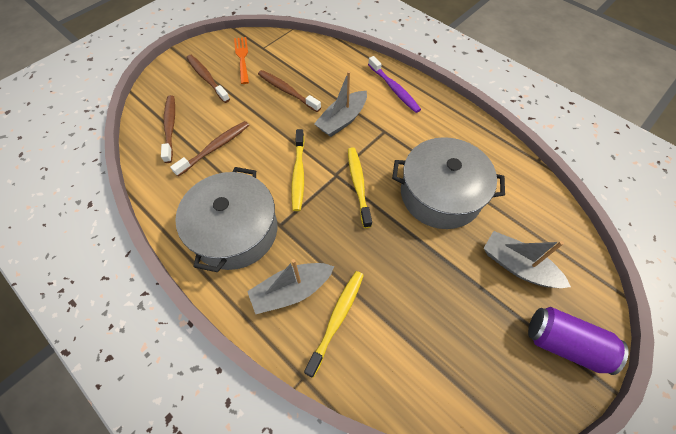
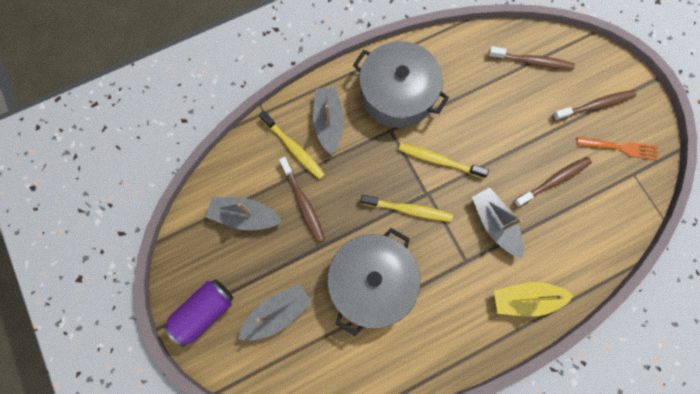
camera: 110 degrees right, 15 degrees up
(215, 148) = (494, 95): brown toothbrush -> brown toothbrush (303, 202)
(394, 89) = (525, 299): purple toothbrush -> yellow boat
(441, 343) = (245, 216): none -> grey boat

